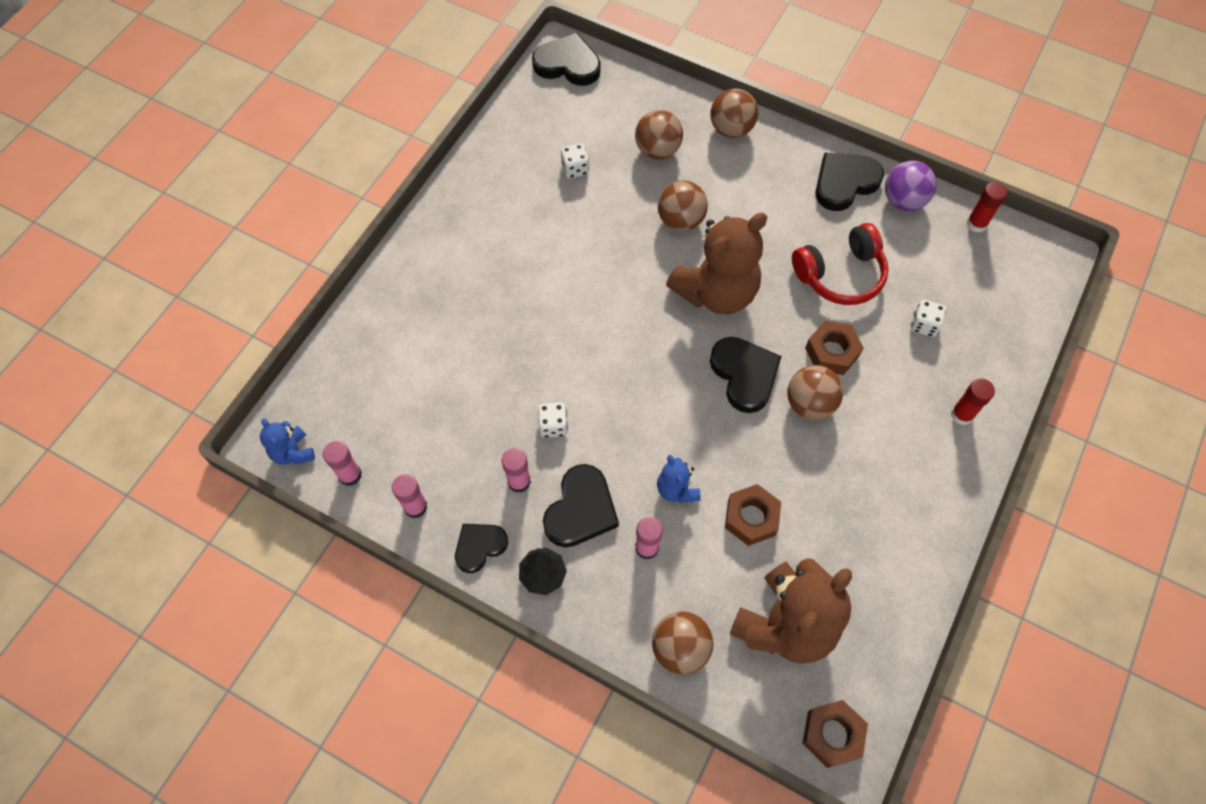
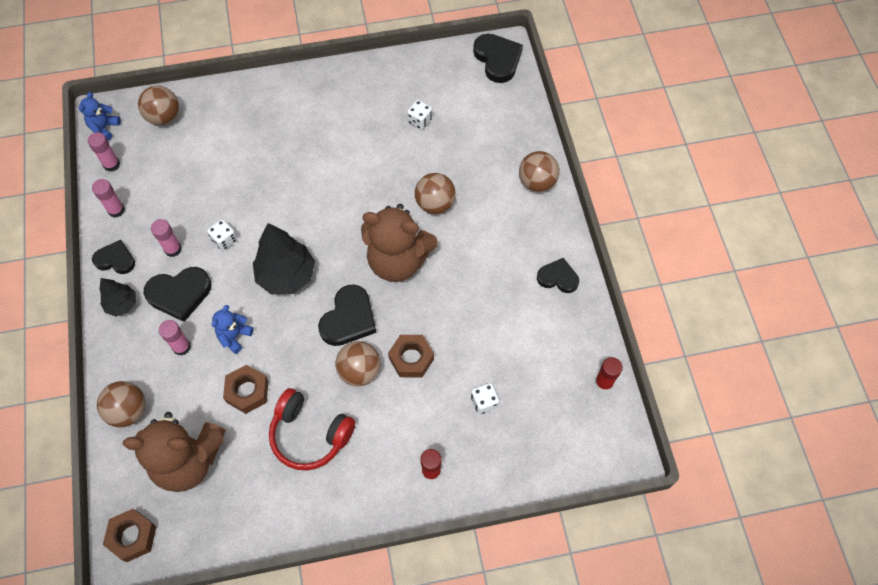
camera: 50 degrees right, 0 degrees up
(647, 396) = (287, 275): none -> black tree
(657, 150) = (478, 153): brown ball -> brown ball (164, 117)
(840, 274) = (478, 324): red headphones -> red headphones (310, 434)
(844, 183) = (558, 278): black heart -> black heart, size x0.65
(903, 200) = (578, 323): purple ball -> none

